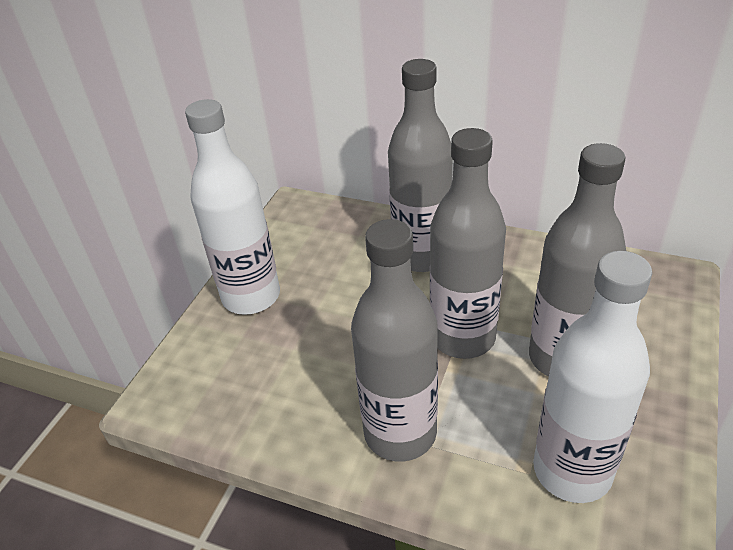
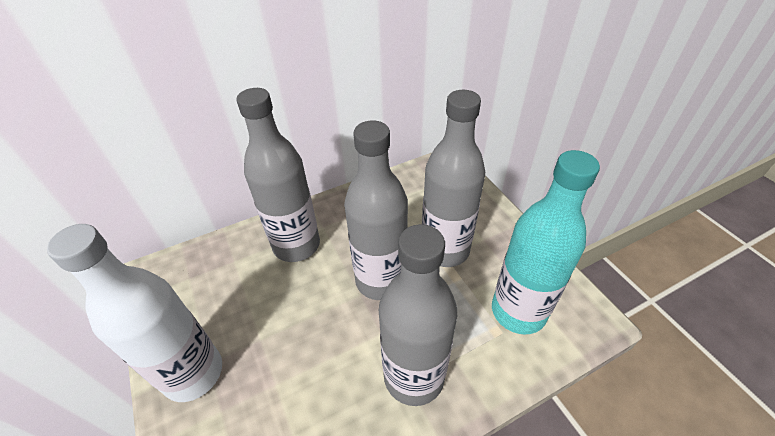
camera: 50 degrees left, 5 degrees up
(572, 470) = (518, 311): white bottle -> turquoise bottle

